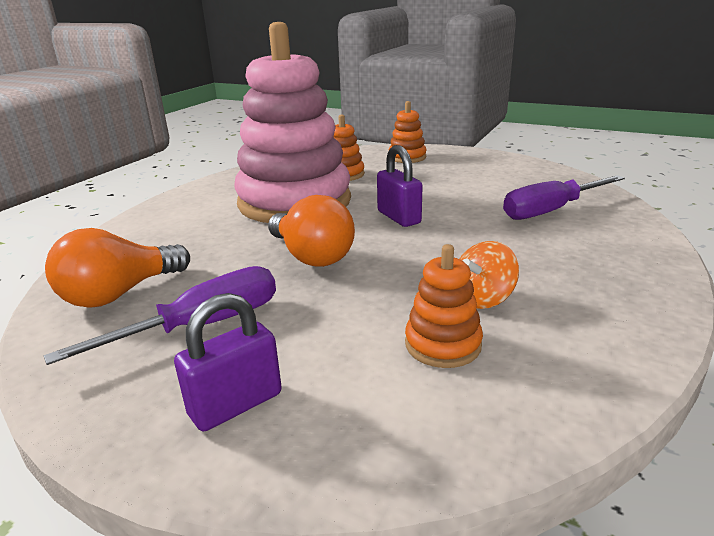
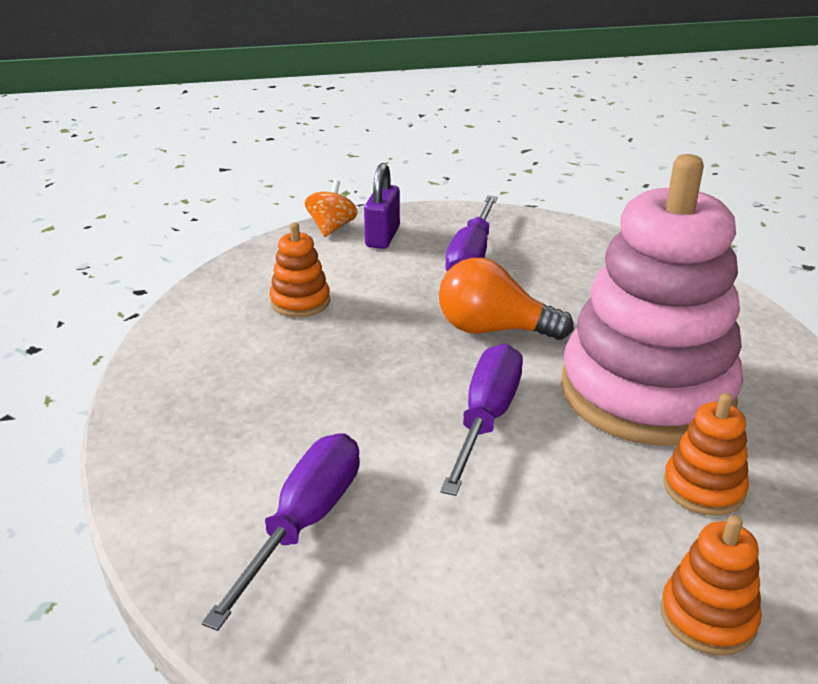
camera: 140 degrees right, 5 degrees up
(120, 294) = (568, 250): orange light bulb -> none
(399, 217) = (486, 418): purple padlock -> purple screwdriver
(483, 298) = (298, 346): orange spinning top -> orange spinning top (331, 228)

